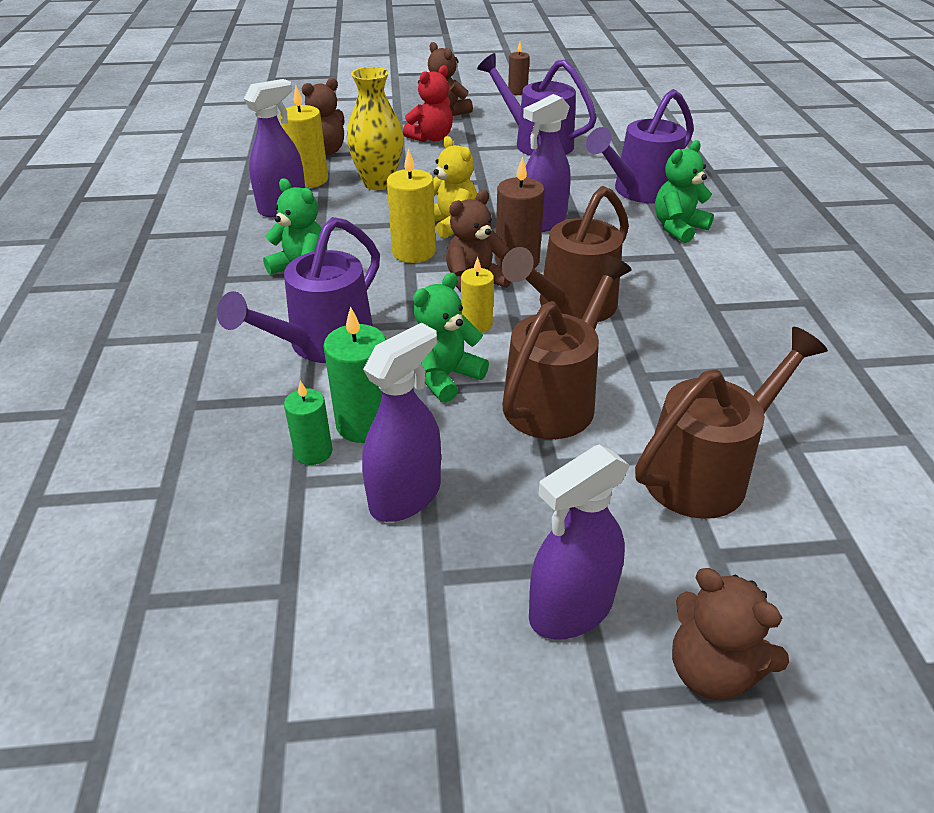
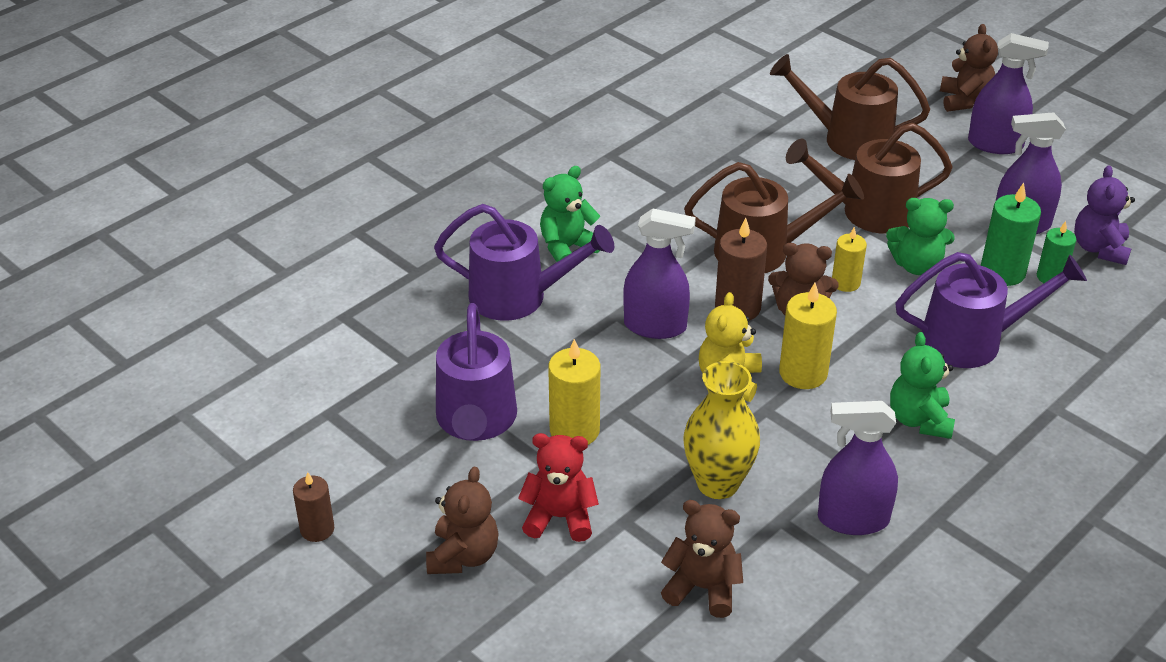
camera: 130 degrees left, 0 degrees up
(291, 529) = (1099, 249): none -> purple teddy bear
(309, 180) = (779, 545): yellow candle -> yellow candle (574, 430)
(678, 228) = (567, 248): green teddy bear -> green teddy bear turned 135 degrees clockwise

